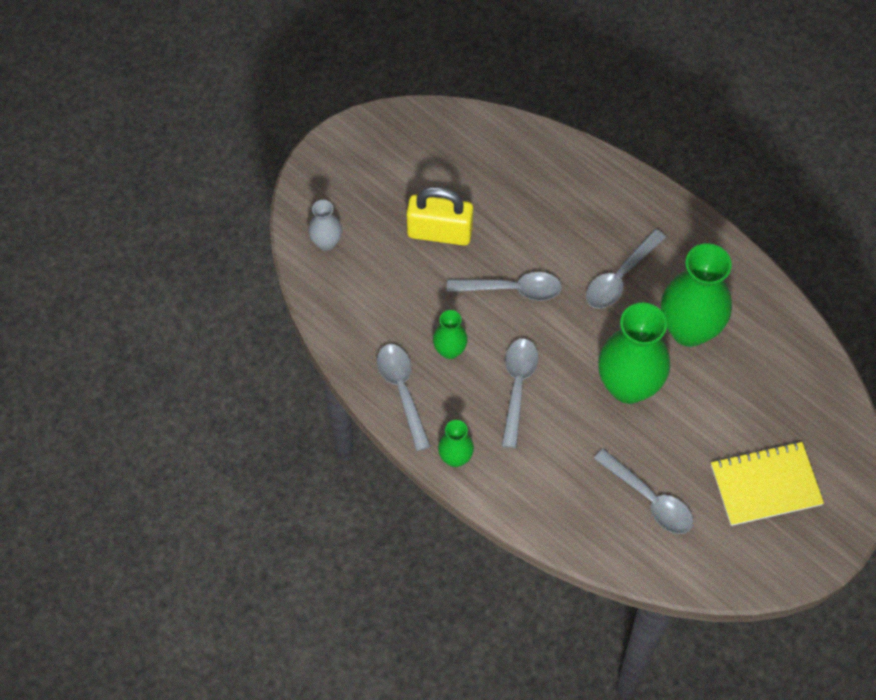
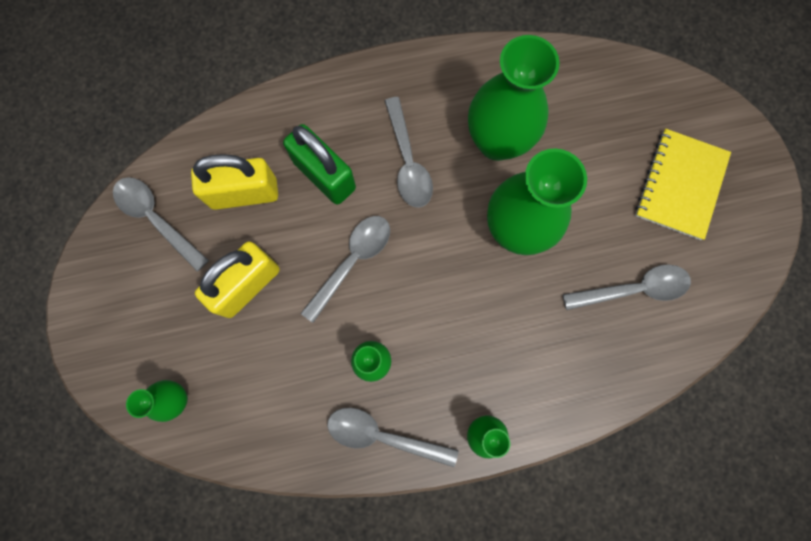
camera: 55 degrees left, 15 degrees up
(326, 242) = (177, 399): grey vase -> green vase
(505, 184) = (244, 193): none -> yellow padlock
(517, 387) = (451, 326): grey spoon -> grey spoon (157, 219)
(562, 228) = (324, 175): none -> green padlock

